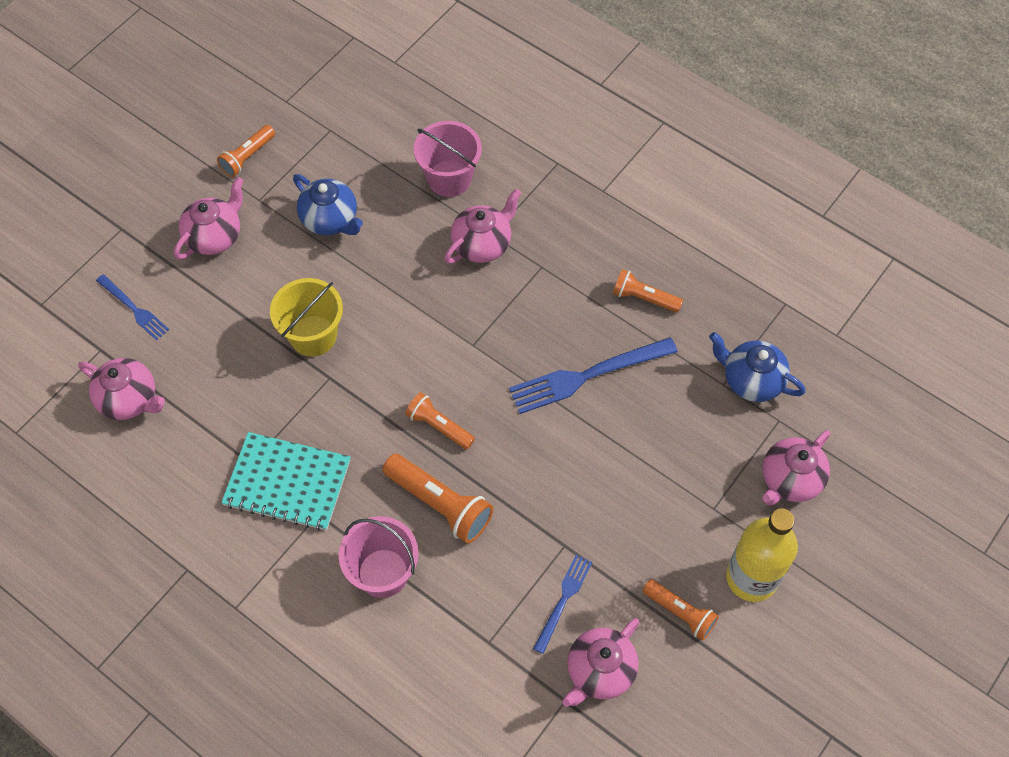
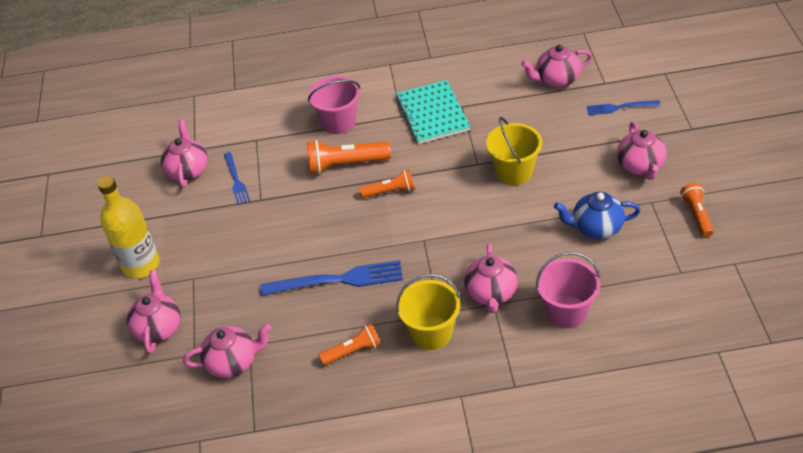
camera: 140 degrees right, 15 degrees down
(287, 482) = (432, 114): turquoise notebook -> turquoise notebook turned 75 degrees counterclockwise
(567, 256) = (431, 333): none -> yellow bucket
(587, 376) = (338, 280): blue fork -> blue fork turned 60 degrees clockwise
(680, 613) = (168, 221): orange flashlight -> none
(751, 380) = (233, 362): blue teapot -> pink teapot

